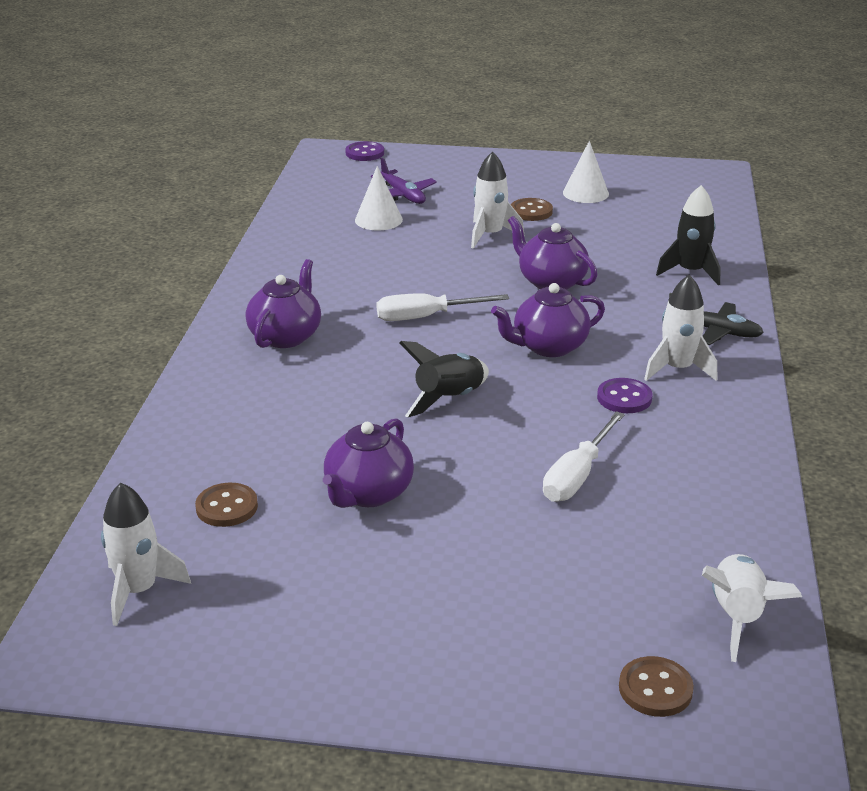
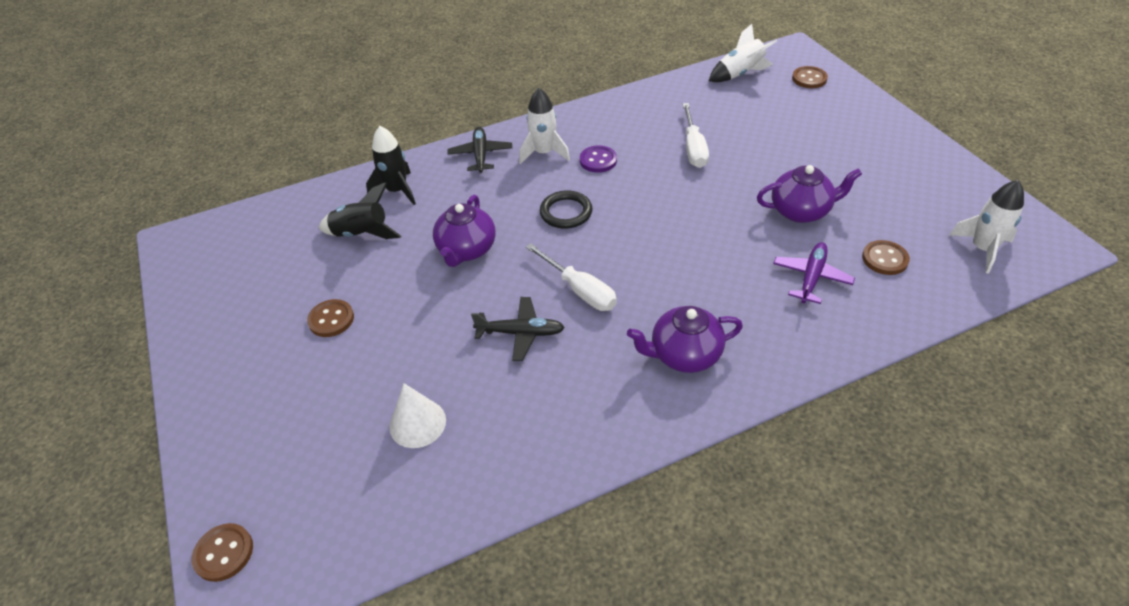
camera: 120 degrees left, 15 degrees up
(365, 153) = (224, 553): purple button -> brown button
(402, 195) = (341, 438): purple plane -> purple plane (811, 277)
(412, 277) = (520, 333): none -> black plane
(449, 399) = (674, 226): black rocket -> black rocket (362, 234)
(490, 235) = (401, 323): white rocket -> none
(548, 347) = (566, 212): purple teapot -> black ring
(577, 475) = (693, 148): white screwdriver -> white screwdriver turned 90 degrees clockwise
(585, 193) = (266, 301): white cone -> none

